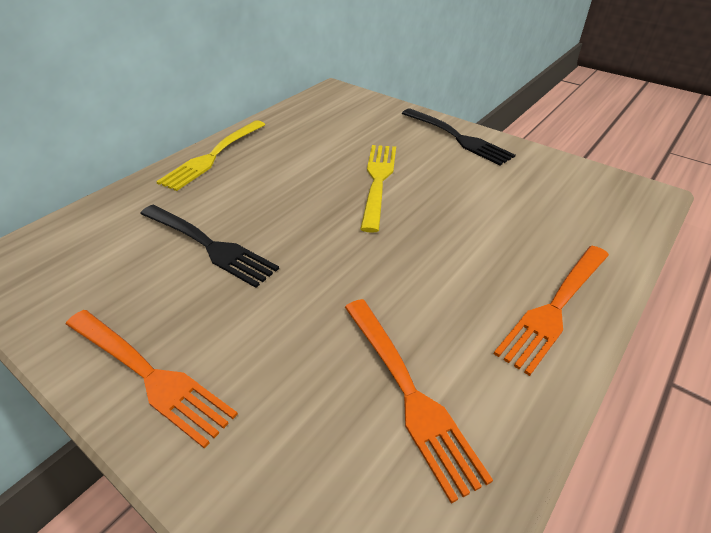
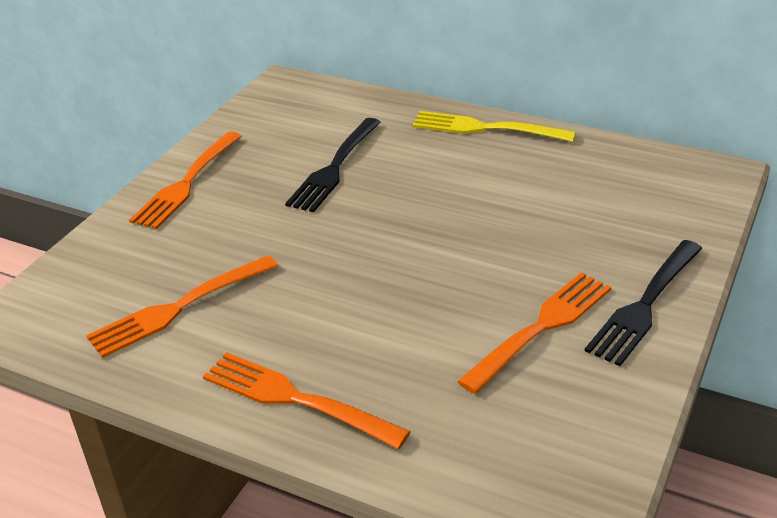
camera: 80 degrees right, 5 degrees down
(378, 181) = (489, 248): yellow fork -> none
(475, 176) = (541, 327): none -> orange fork

